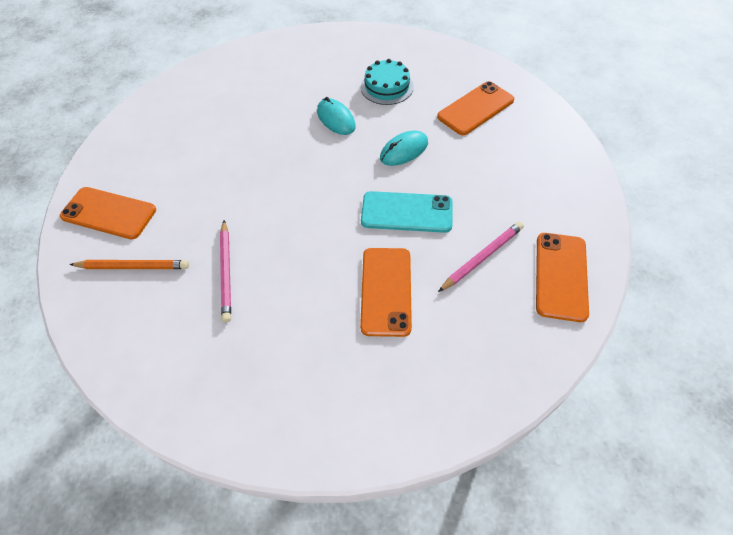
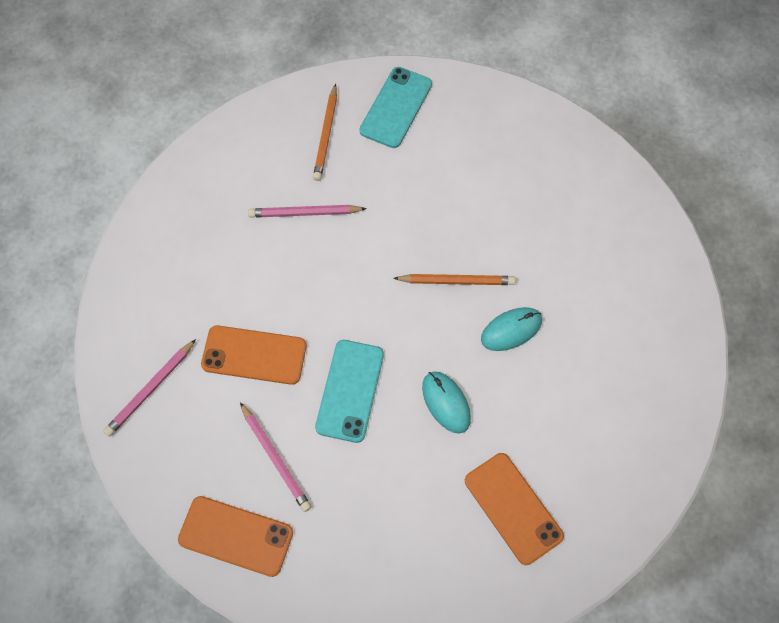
camera: 95 degrees right, 10 degrees up
(109, 213) = (396, 107): orange phone -> turquoise phone
(295, 153) = (457, 281): none -> orange pencil
(387, 87) = (568, 399): turquoise cake -> none
(441, 381) = (150, 389): none -> pink pencil

